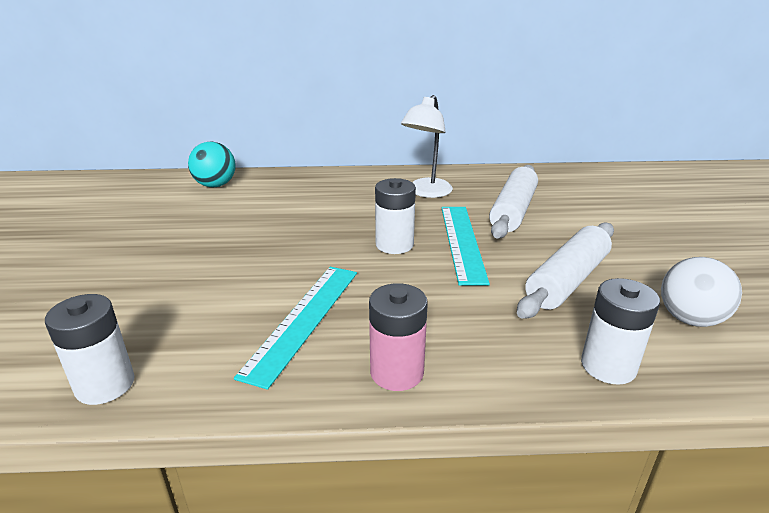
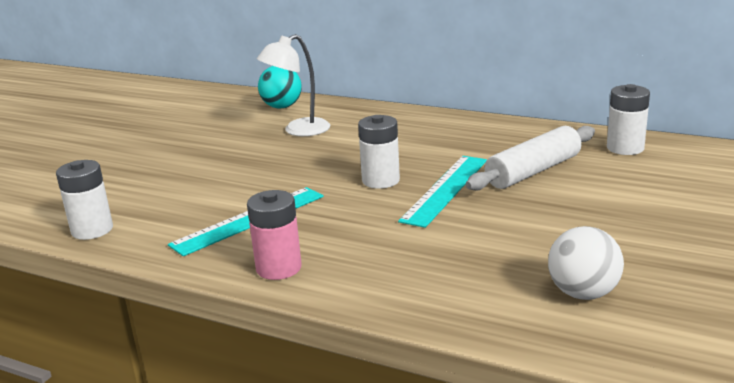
camera: 30 degrees right, 5 degrees down
(426, 192) = (465, 140): white lamp -> white lamp (298, 130)
(567, 280) = (504, 239): white rolling pin -> none
(608, 366) = (450, 305): white battery -> white battery (625, 148)

